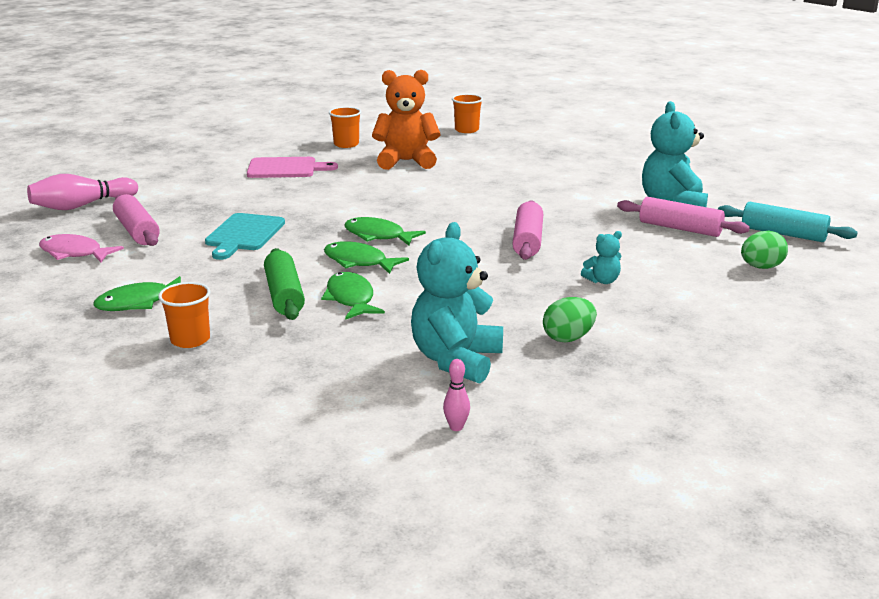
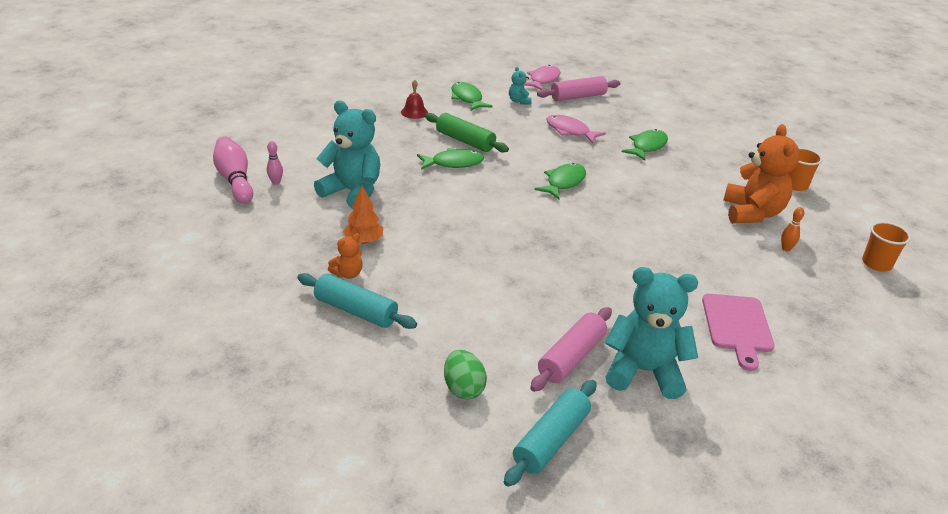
camera: 95 degrees right, 10 degrees up
(82, 206) = (624, 79): pink bowling pin -> pink bowling pin (235, 180)
(190, 340) = (414, 112): orange cup -> red bell
(244, 234) = (570, 131): turquoise cutting board -> pink fish
(284, 295) = (465, 141): green rolling pin -> green rolling pin turned 45 degrees clockwise
(285, 168) = (717, 152): pink cutting board -> pink cutting board (737, 326)
(359, 262) = (514, 170): green fish -> green fish (647, 146)
(461, 154) = (786, 249): none -> orange bowling pin
(527, 241) = (547, 252): pink rolling pin -> none
(568, 338) = (364, 241): green egg -> orange tree
(602, 281) = (456, 277): turquoise teddy bear -> turquoise teddy bear (519, 101)
(641, 339) = (348, 274): none -> orange teddy bear
(701, 327) = (356, 311): none -> turquoise rolling pin

